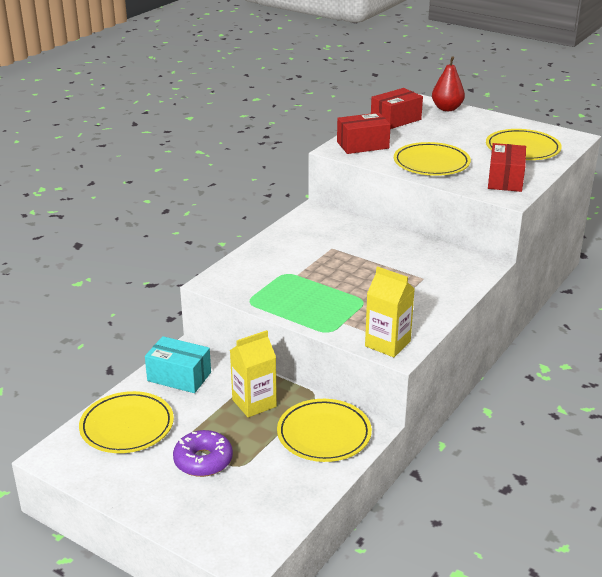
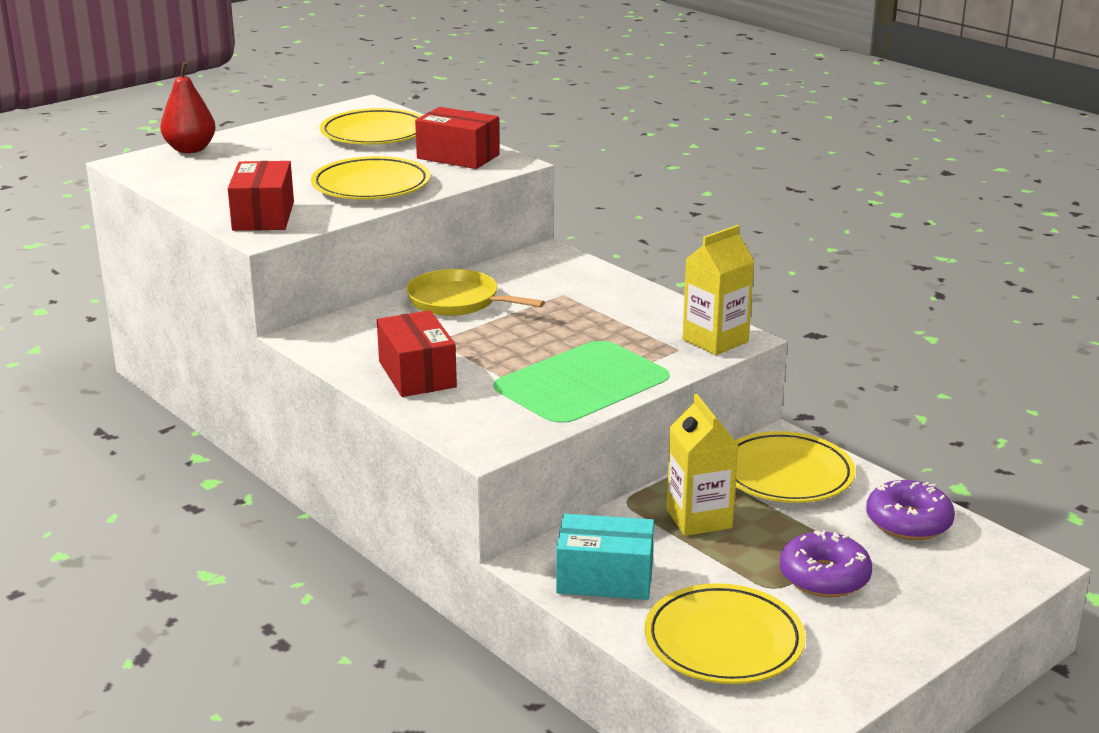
camera: 75 degrees left, 5 degrees down
(179, 376) = (605, 578): turquoise box -> turquoise box turned 60 degrees clockwise
(283, 496) = (908, 522): none -> purple donut
(389, 245) = (457, 301): none -> yellow pan
(395, 120) = (193, 184): red box -> red box (417, 374)

